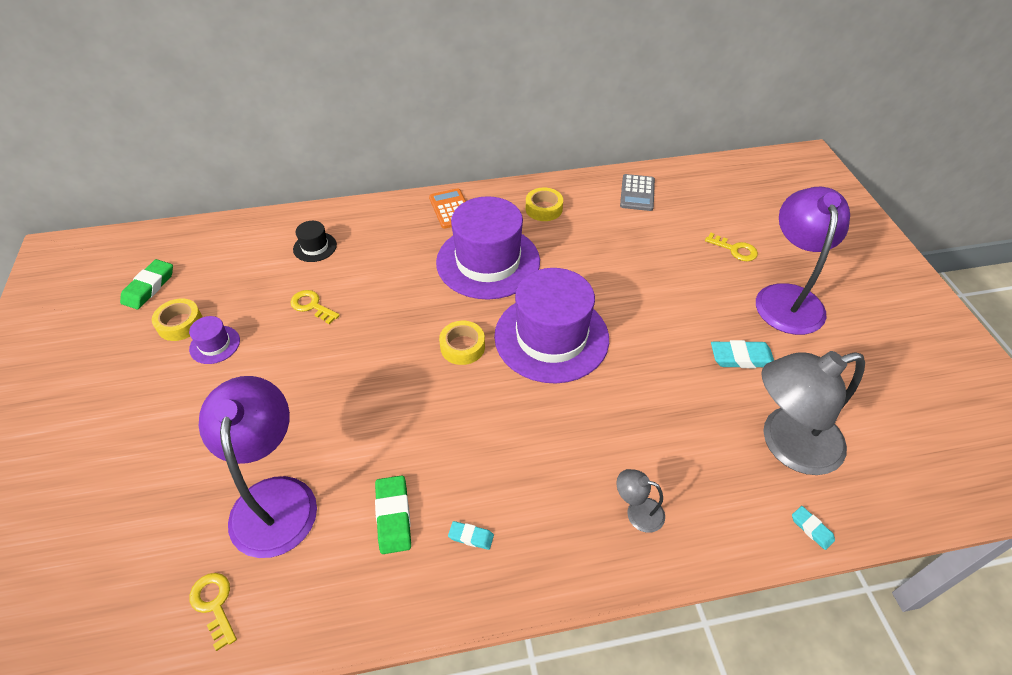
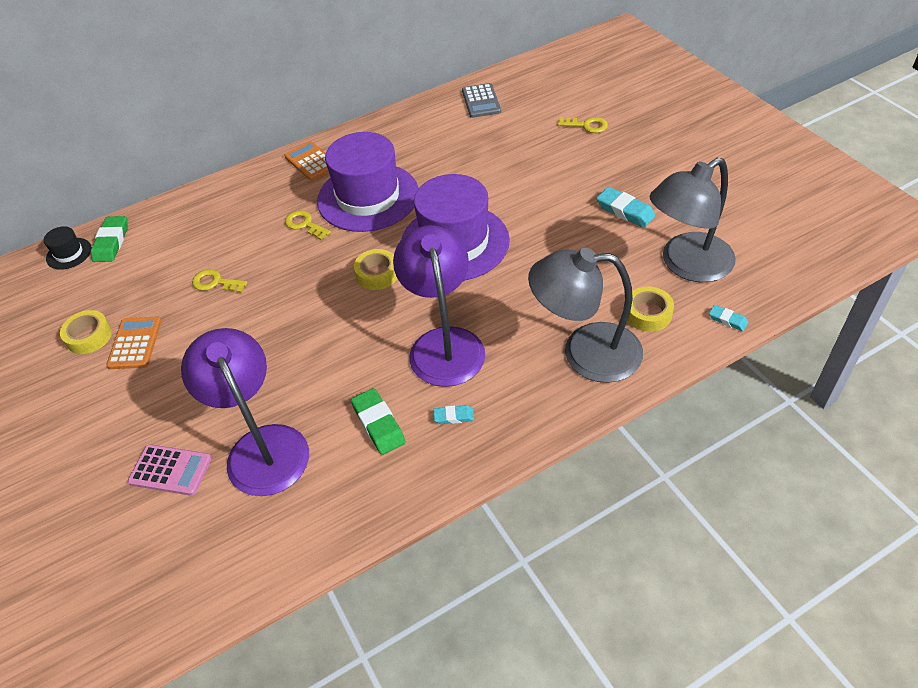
camera: 15 degrees left, 0 degrees up
(149, 287) = (37, 315): green eraser -> green eraser (111, 242)
(182, 492) = (170, 470): none -> pink calculator
(214, 604) = (249, 542): yellow key -> yellow key (305, 224)
(215, 345) = (135, 343): purple hat -> orange calculator
(315, 247) = (191, 231): black hat -> black hat (69, 253)
(544, 209) = (400, 138): yellow tape -> yellow tape (648, 313)
(637, 512) = (585, 353): grey lamp -> grey lamp, size x2.31
(741, 358) = (625, 210): turquoise eraser -> turquoise eraser turned 60 degrees clockwise
(787, 298) = (646, 152): purple lamp -> purple lamp (444, 343)

